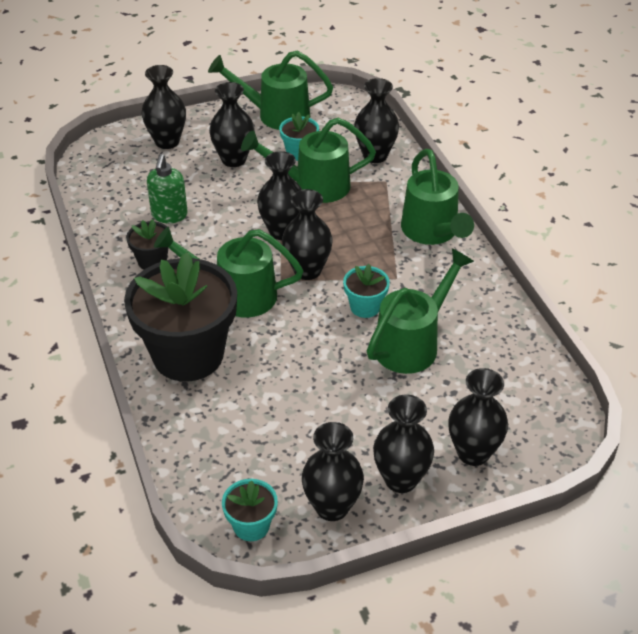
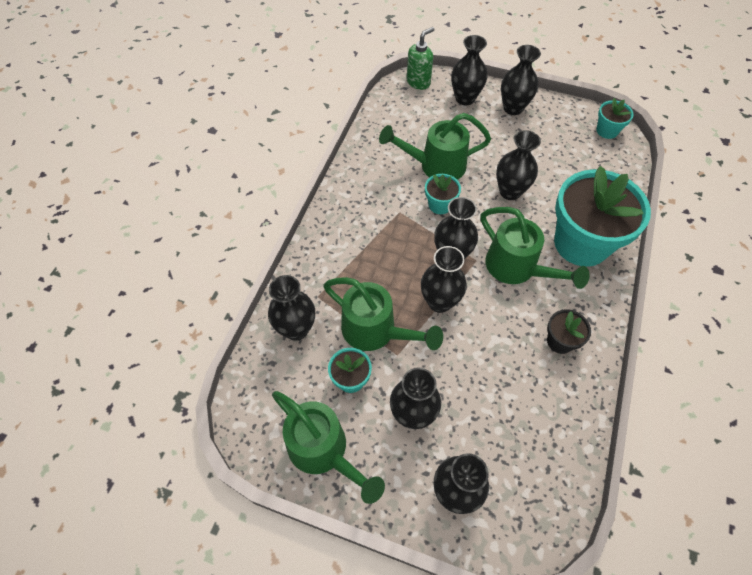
camera: 140 degrees left, 15 degrees up
(169, 215) = (516, 383): green soap dispenser -> green soap dispenser (418, 82)
(188, 355) = (581, 243): black flower pot -> turquoise flower pot
(332, 507) = (559, 116): black vase -> black vase (510, 191)
(432, 232) = (338, 229): green watering can -> none

